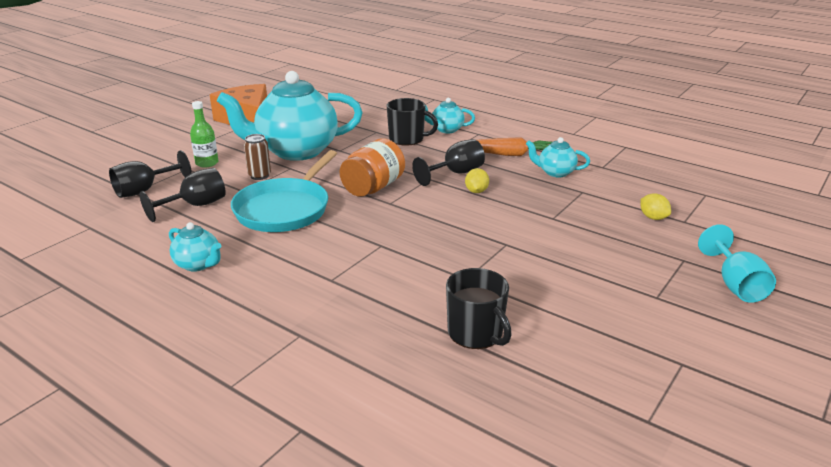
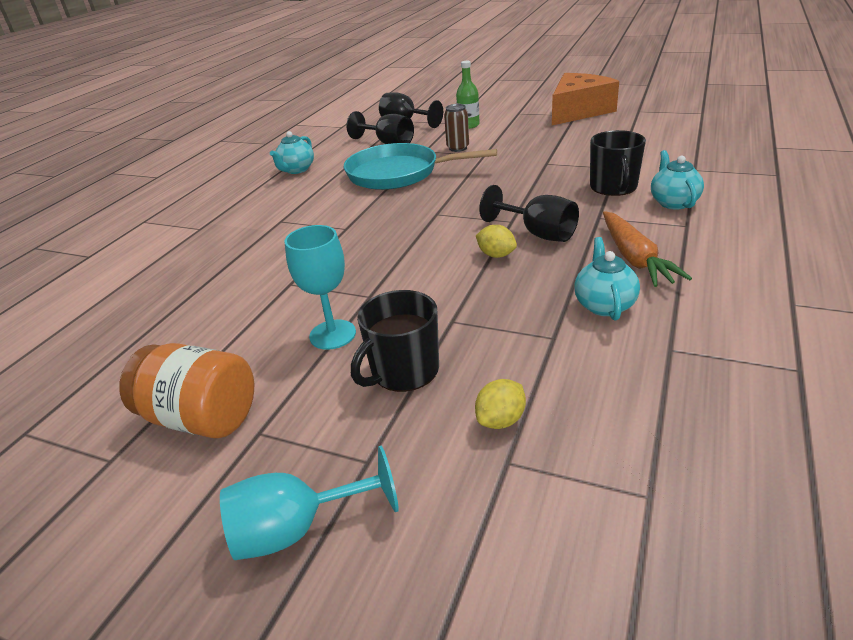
camera: 80 degrees right, 5 degrees up
(296, 151) = (524, 147): turquoise teapot -> none
(373, 187) = (466, 198): orange jar -> orange jar (202, 418)
(476, 191) = (496, 255): yellow lemon -> yellow lemon turned 45 degrees clockwise
(476, 333) = (191, 305): black mug -> black mug (403, 371)
(553, 262) = (332, 334): none -> turquoise goblet

